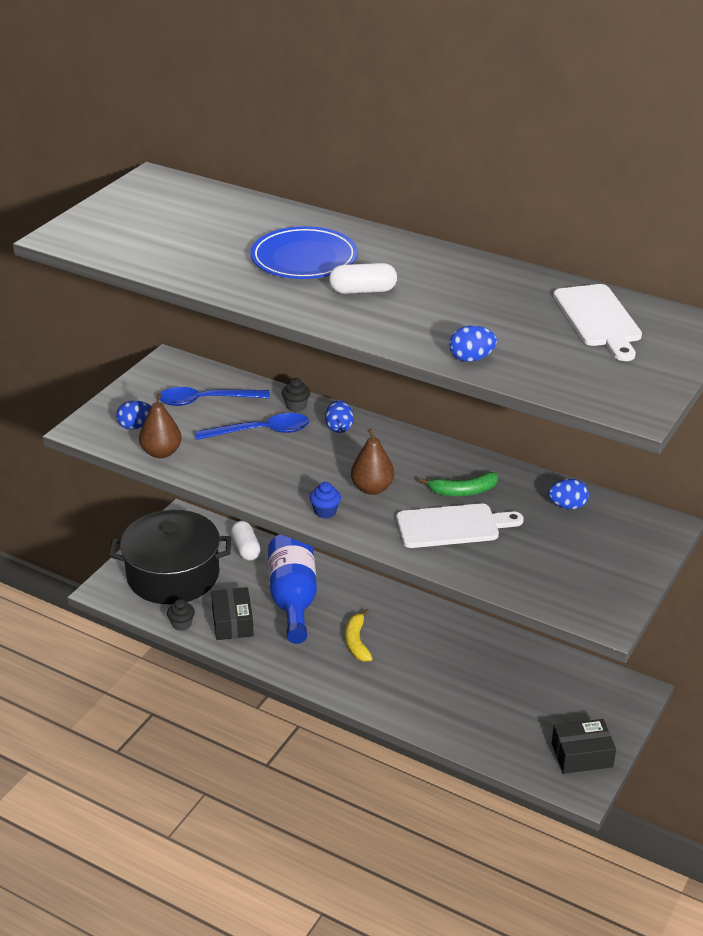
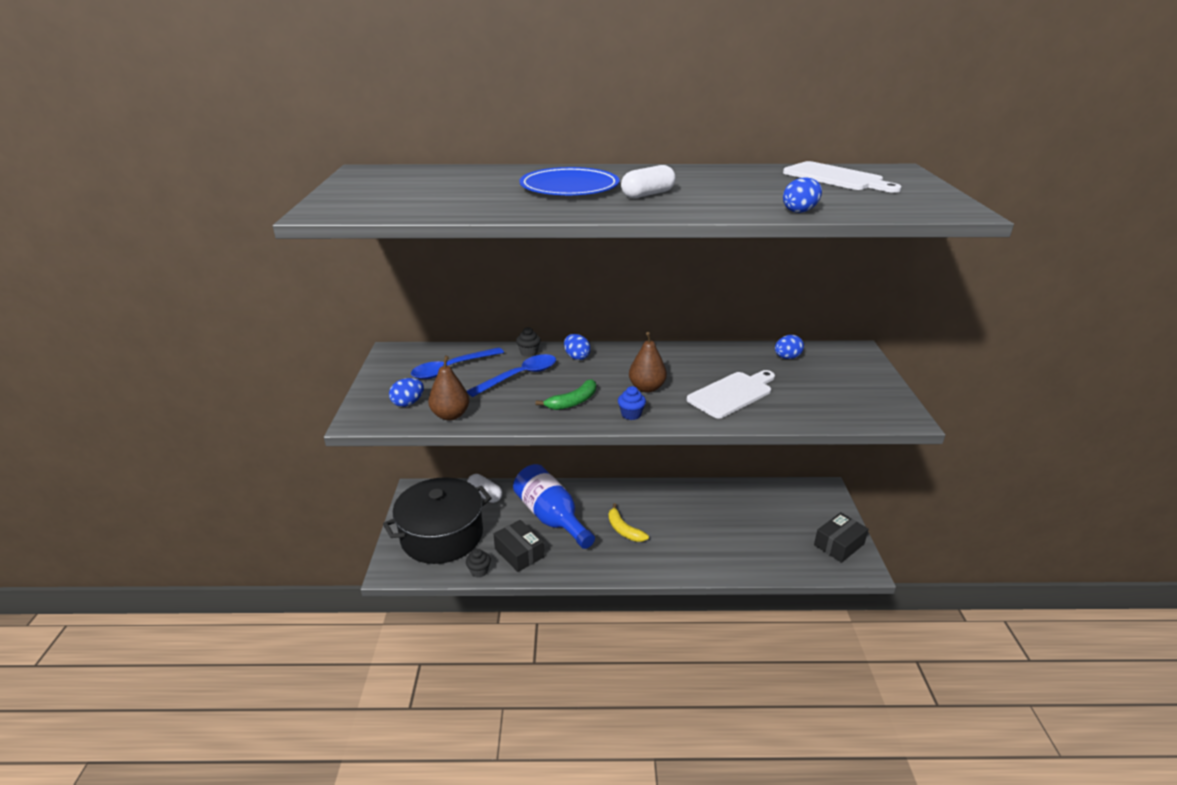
camera: 30 degrees left, 5 degrees down
(463, 491) = (711, 370): green banana -> green banana (573, 402)

